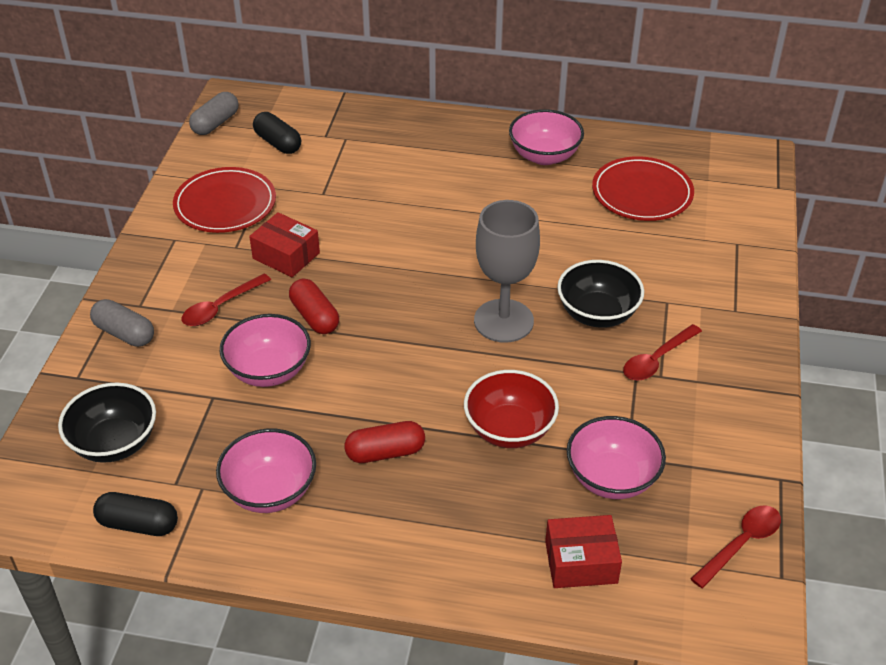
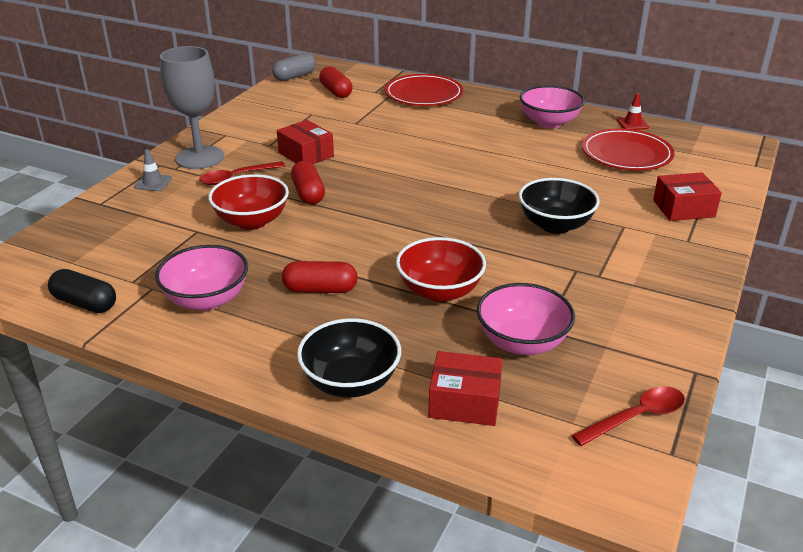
camera: 15 degrees right, 10 degrees down
(114, 443) = (101, 248): black bowl -> black bowl (350, 382)
(124, 333) = (153, 183): grey capsule -> grey traffic cone
(225, 204) = (276, 120): red plate -> red plate (423, 94)
(268, 371) = (252, 221): pink bowl -> red bowl
(278, 143) = (336, 92): black capsule -> red capsule
(503, 321) = (468, 218): grey goblet -> grey goblet (199, 157)
(636, 143) = (632, 124): none -> red traffic cone
(656, 360) = (599, 264): red spoon -> none
(720, 265) = (683, 208): none -> red box

